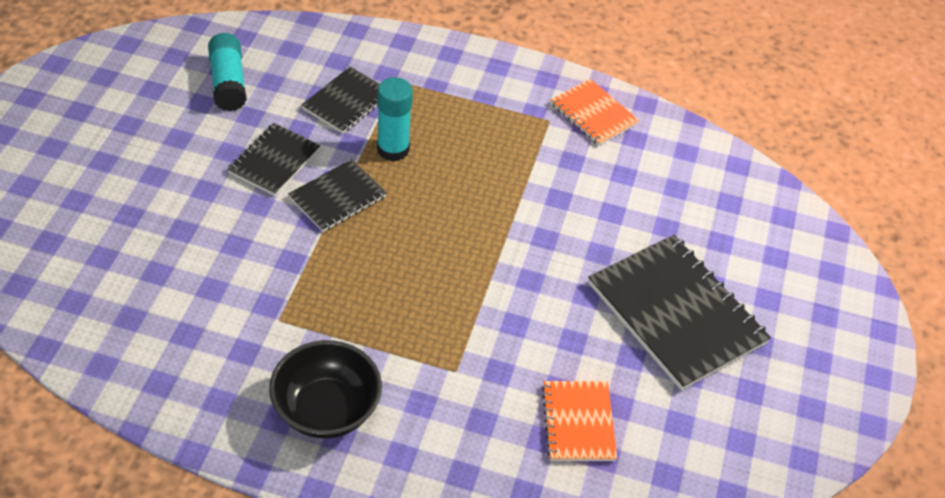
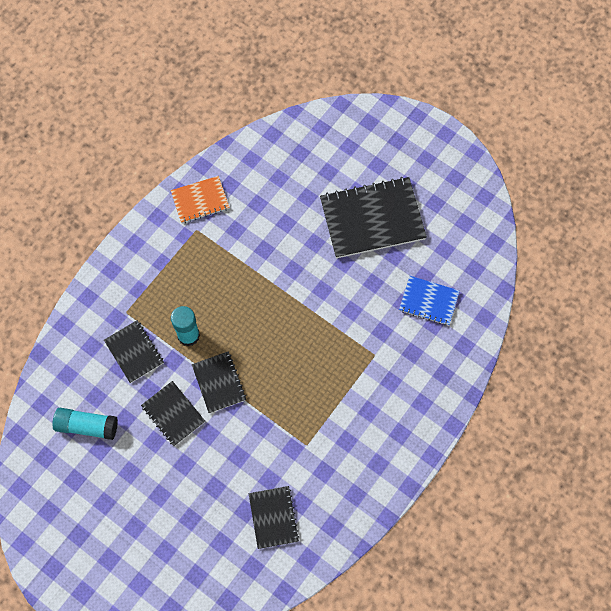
camera: 65 degrees left, 20 degrees up
(155, 307) = (273, 517): none -> black notebook
(326, 409) = (379, 435): black bowl -> none
(578, 422) = (428, 301): orange notebook -> blue notebook

